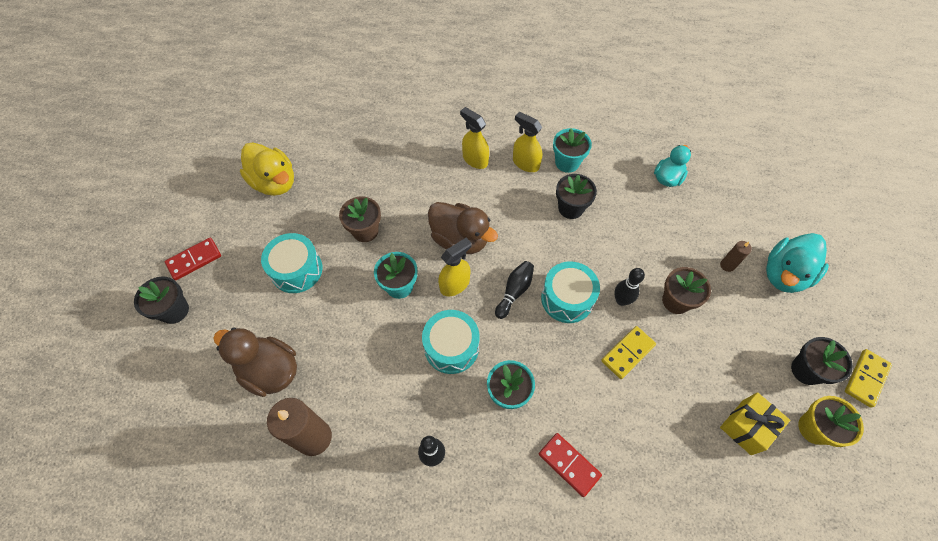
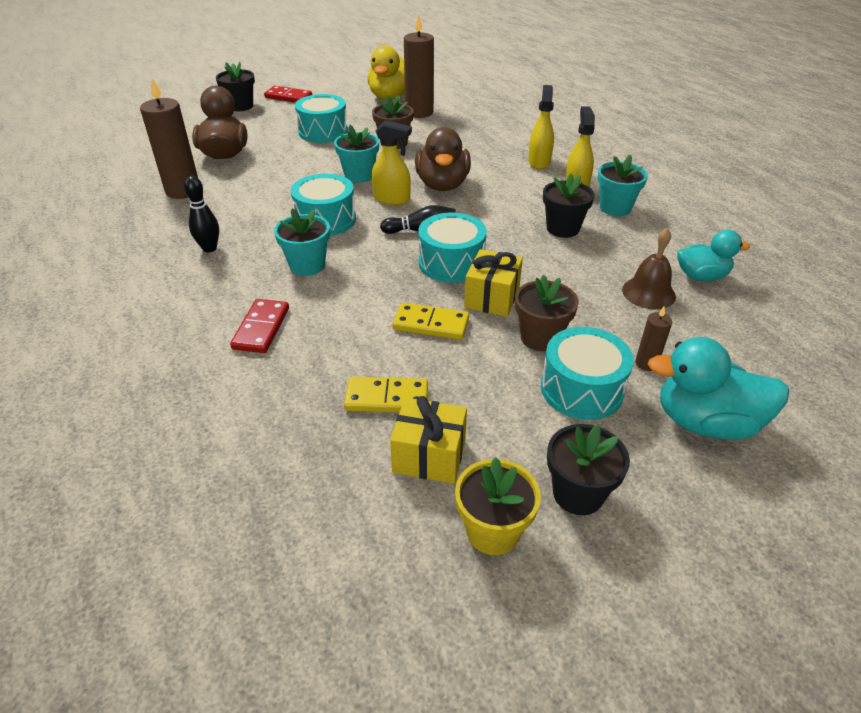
camera: 55 degrees right, 20 degrees down
(326, 181) = (419, 112): none -> brown candle
(621, 300) = (492, 298): black bowling pin -> yellow gift
(667, 215) = (648, 293): none -> brown bell
(731, 312) = (581, 389): none -> turquoise drum
(866, 378) = (642, 574): yellow domino -> yellow domino (387, 398)

